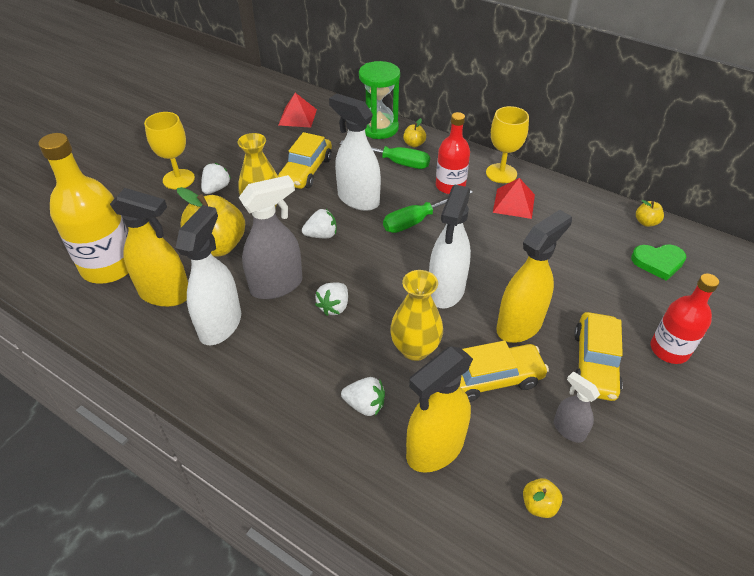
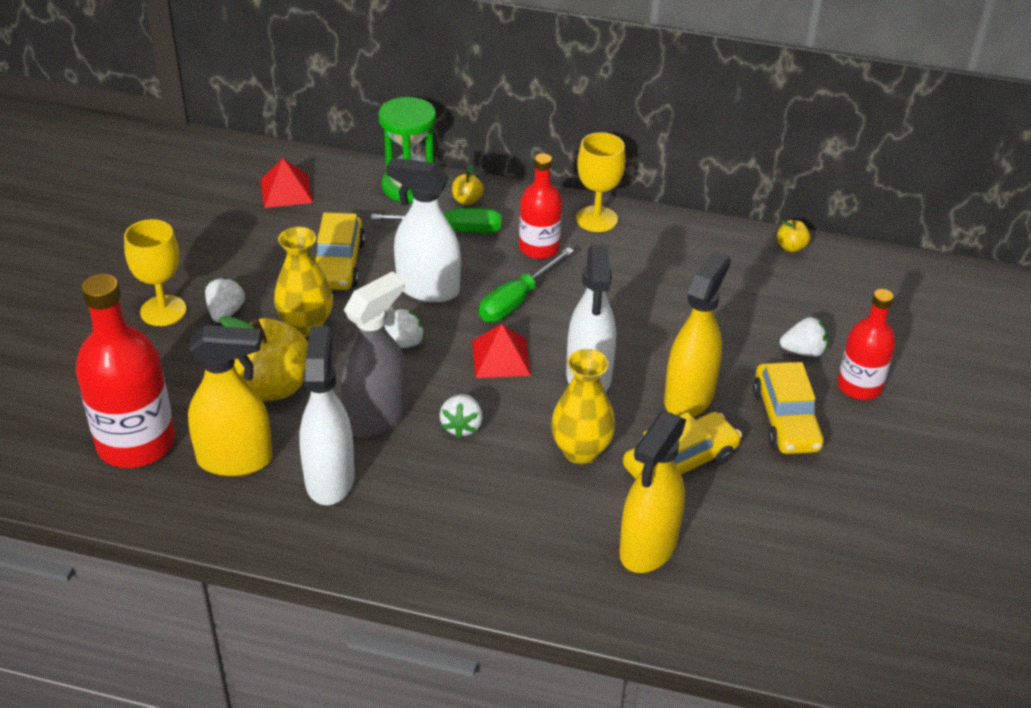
camera: 20 degrees left, 5 degrees down
(109, 266) = (136, 443): yellow bottle -> red bottle
(365, 405) = (550, 524): white strawberry -> white strawberry (803, 351)
(513, 203) = (627, 254): red pyramid -> red pyramid (500, 358)
(539, 505) = (776, 572): yellow apple -> none
(568, 429) = (781, 493): grey spray bottle -> none
(658, 262) = (819, 292): green heart -> none

